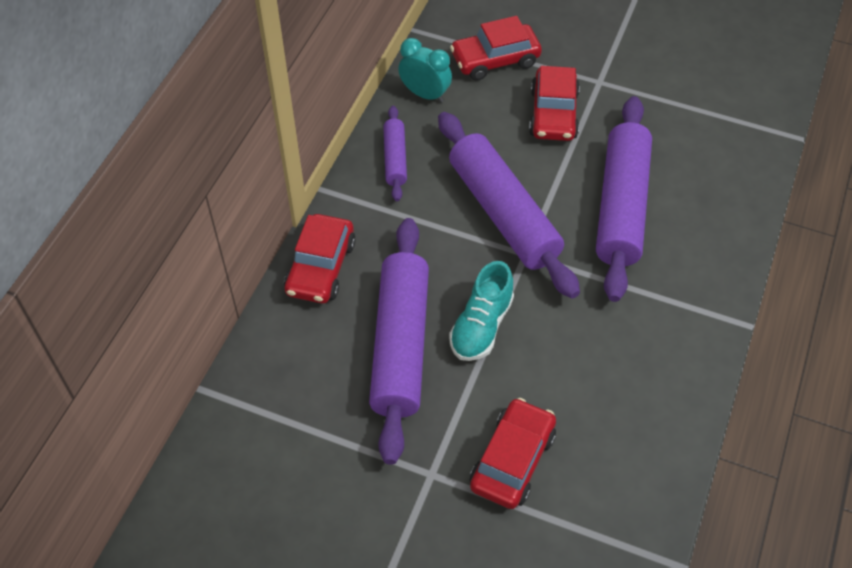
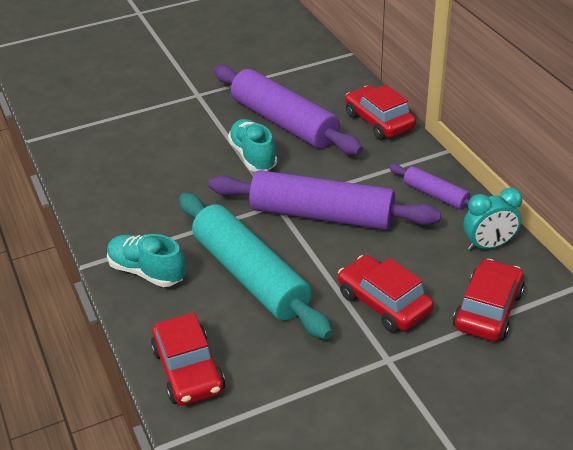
camera: 135 degrees right, 15 degrees down
(512, 460) = (163, 121): red car -> red car (188, 370)
(621, 206) = (250, 276): purple rolling pin -> turquoise rolling pin
(699, 275) = (147, 271): none -> turquoise shoe

